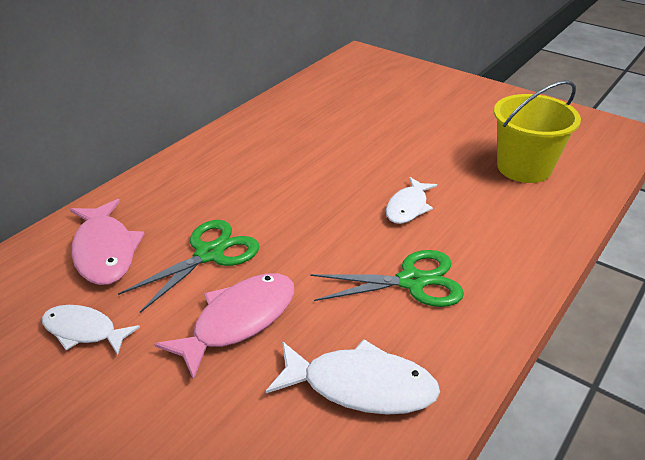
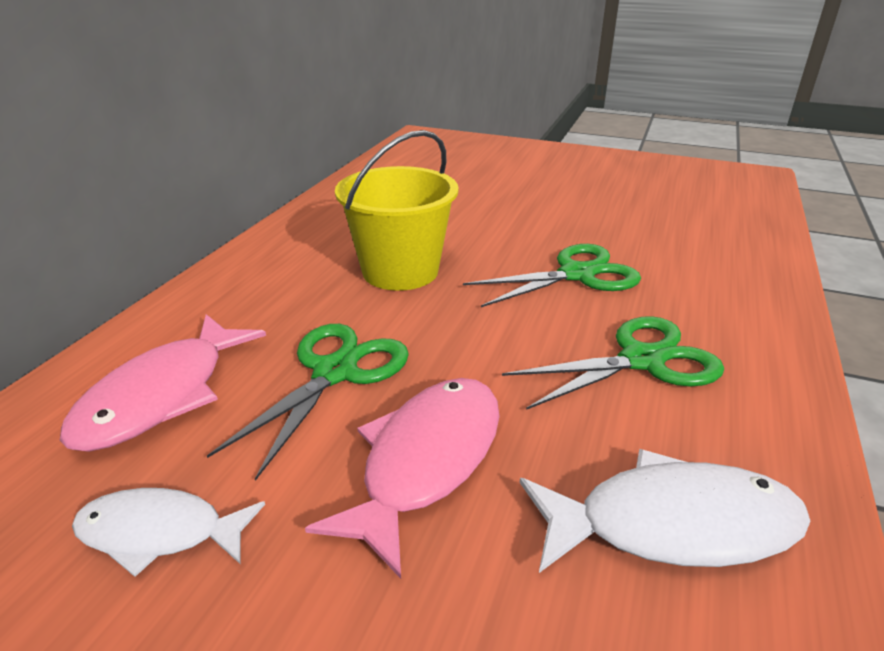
camera: 15 degrees left, 5 degrees down
(105, 251) = (162, 395): pink fish -> pink fish turned 60 degrees clockwise
(408, 207) = (576, 275): white fish -> green scissors
(524, 168) = (679, 218): yellow bucket -> yellow bucket (400, 271)

